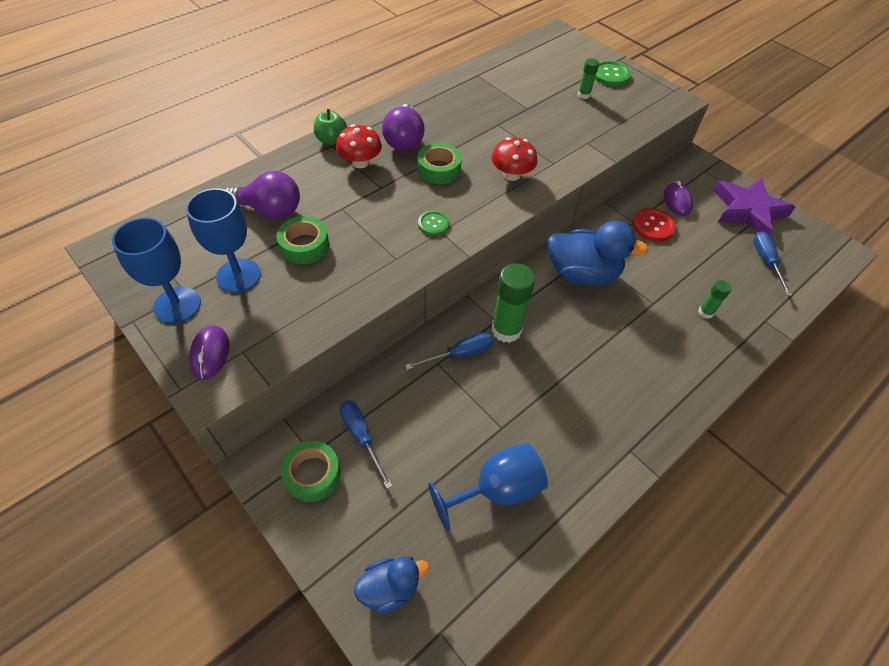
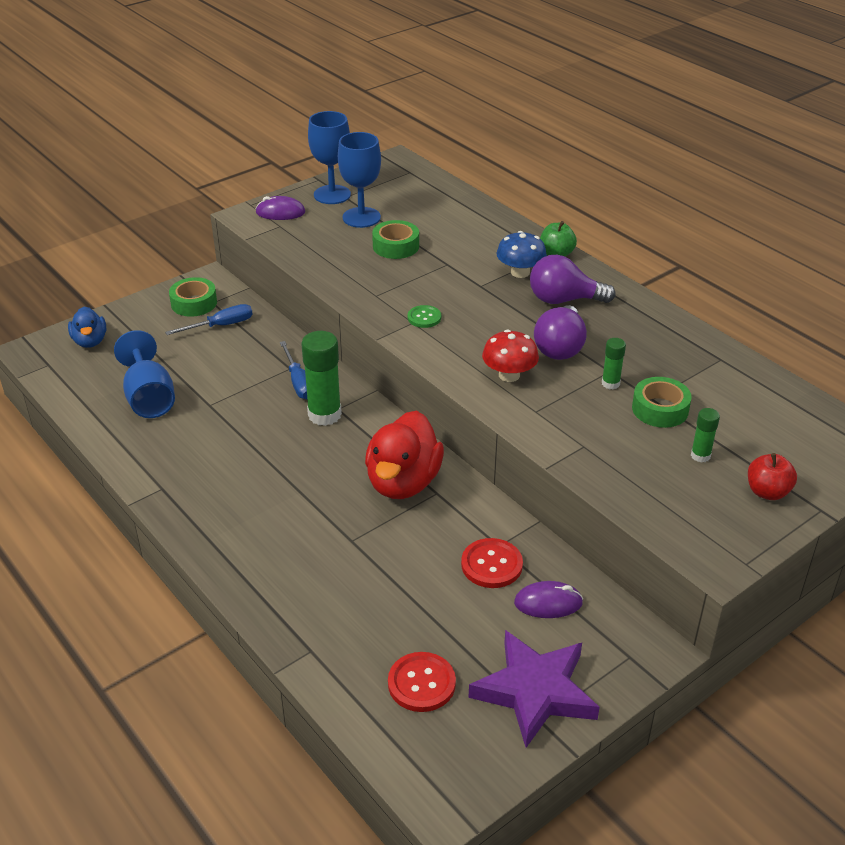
camera: 95 degrees right, 15 degrees down
(270, 210) = (443, 226): purple light bulb -> purple light bulb (560, 347)
(360, 162) = (520, 272): red mushroom -> blue mushroom
(439, 169) = (514, 323): green tape -> green tape (660, 409)
(582, 274) = (403, 482): blue duck -> red duck
(610, 75) = (767, 492): green button -> red apple
(705, 312) = (331, 589): green glue stick -> green glue stick (610, 383)
(766, 261) = (421, 683): blue screwdriver -> red button

